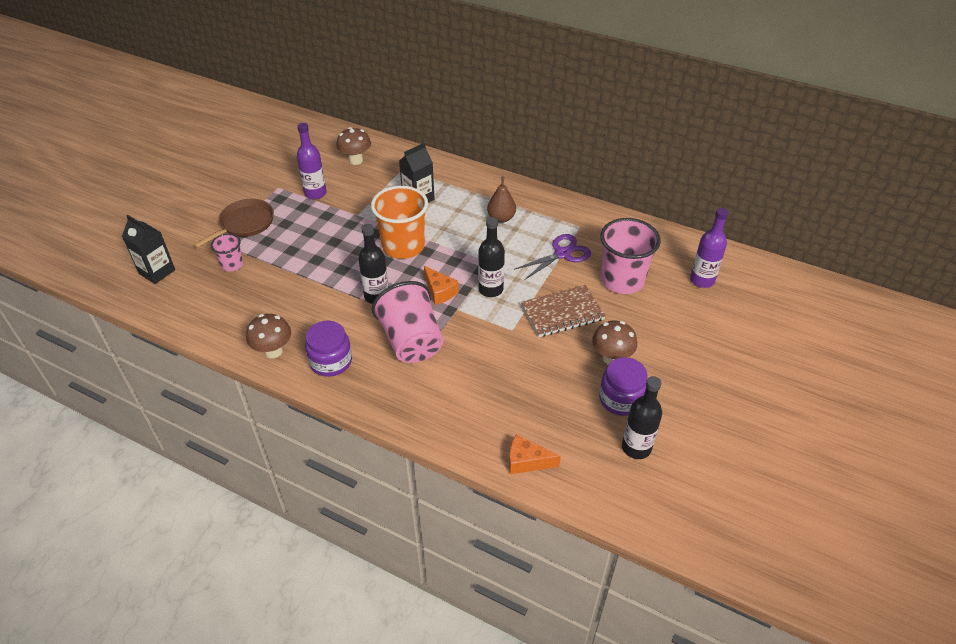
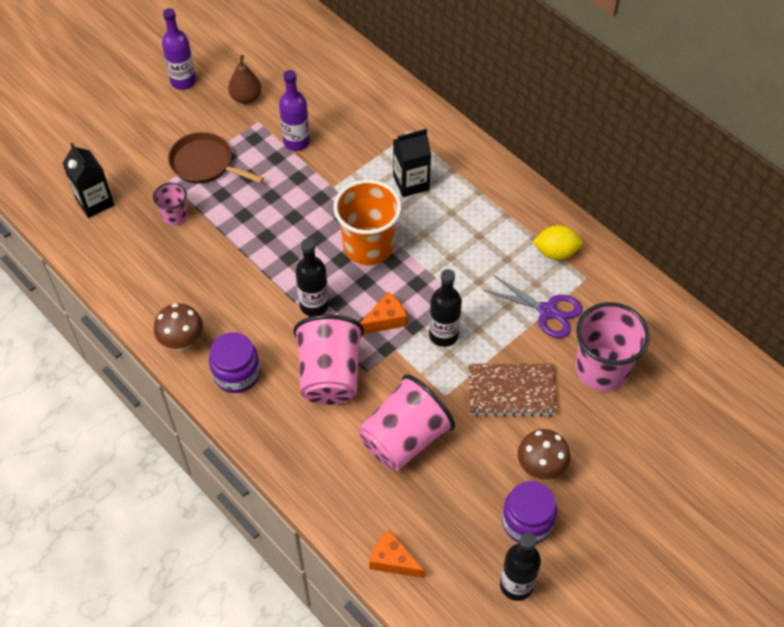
camera: 20 degrees right, 10 degrees up
(245, 224) = (205, 164): brown pan -> brown pan turned 120 degrees counterclockwise
(356, 160) = (359, 105): brown mushroom -> none
(439, 291) = (385, 320): orange cheese -> orange cheese turned 105 degrees counterclockwise
(494, 369) = (404, 439): none -> pink cup
(501, 218) = (497, 239): brown pear -> brown pear (246, 98)
(549, 216) = (556, 252): none -> yellow lemon
(562, 254) = (547, 311): purple scissors -> purple scissors turned 45 degrees clockwise
(702, 280) = (698, 399): purple bottle -> purple bottle (183, 81)

